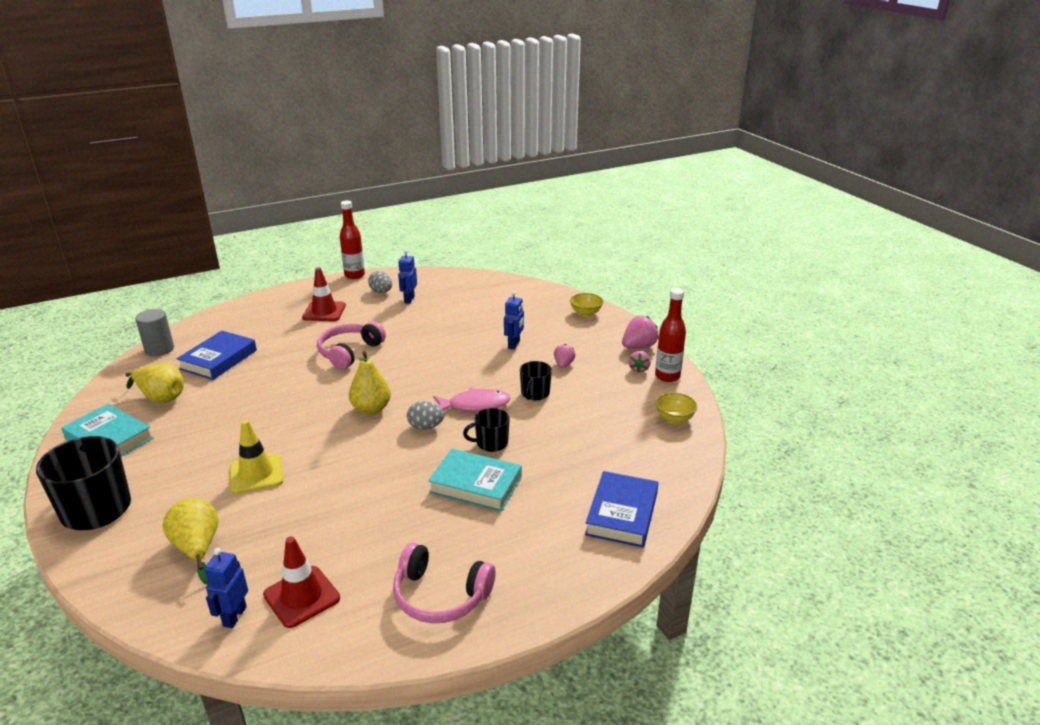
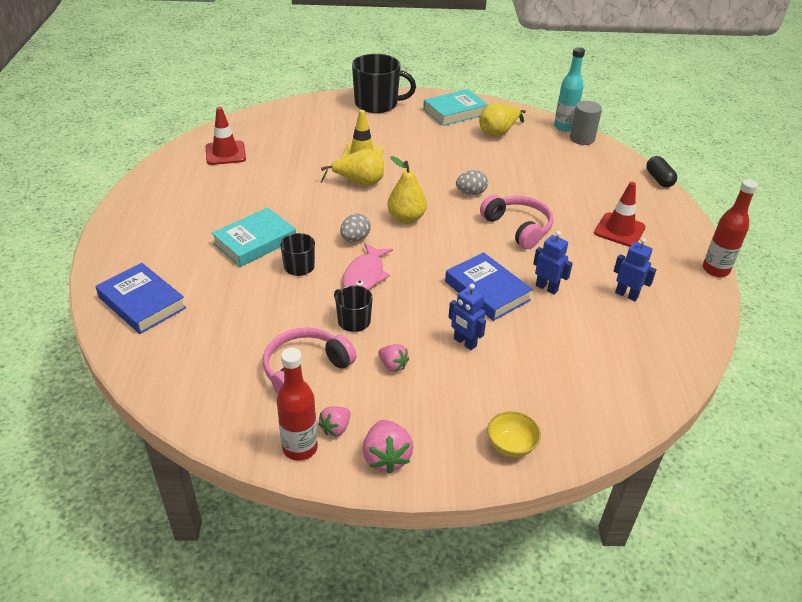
camera: 115 degrees right, 10 degrees up
(134, 363) = (564, 127): none -> turquoise bottle
(197, 548) = (304, 129): yellow pear -> yellow pear (359, 183)
(218, 359) = (546, 161): blue book -> blue book (487, 291)
(229, 306) = (659, 179): none -> black capsule
(234, 616) = (235, 133): blue robot -> blue robot (546, 288)
(381, 292) = (657, 279): grey egg -> grey egg (471, 193)
(440, 596) = (168, 197): pink headphones -> pink headphones (305, 370)
(638, 369) = (335, 428): pink strawberry -> pink strawberry turned 90 degrees counterclockwise
(674, 418) = (221, 407): yellow bowl -> none

